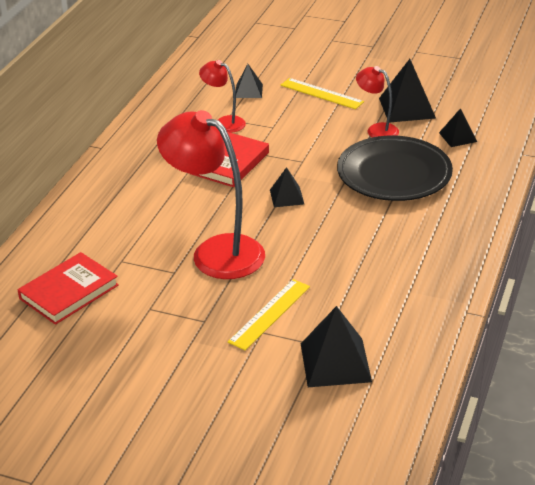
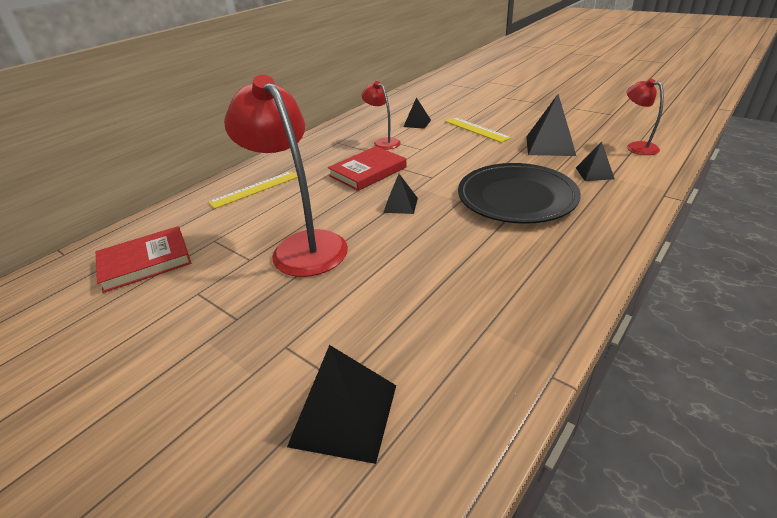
camera: 20 degrees right, 0 degrees up
(269, 314) = (308, 325): yellow ruler -> yellow ruler (254, 189)
(377, 130) = (514, 159): red lamp -> red lamp (636, 147)

